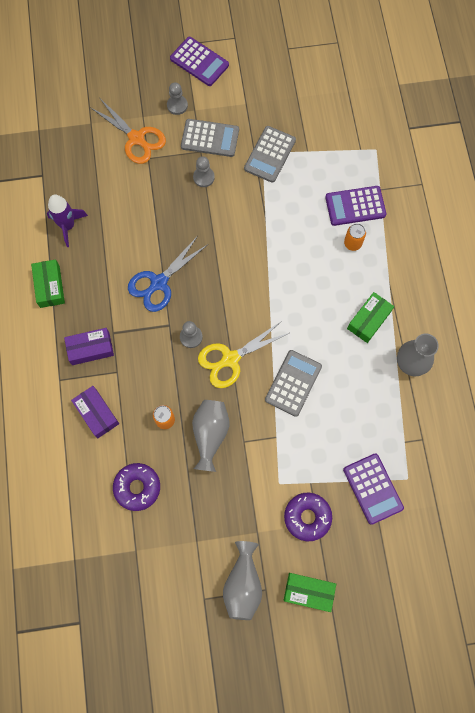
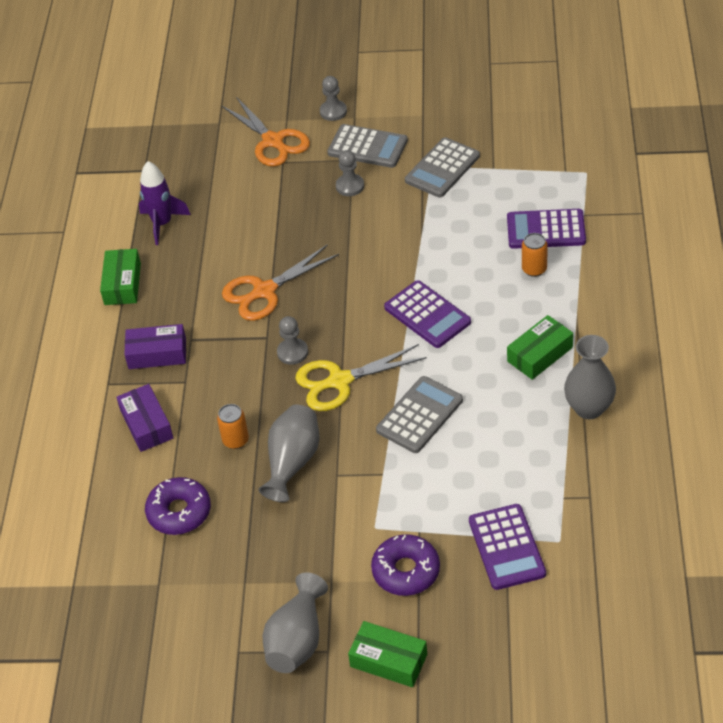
camera: 15 degrees right, 25 degrees down
(158, 283) = (264, 291): blue scissors -> orange scissors
(199, 62) = (372, 70): purple calculator -> purple calculator (427, 315)

